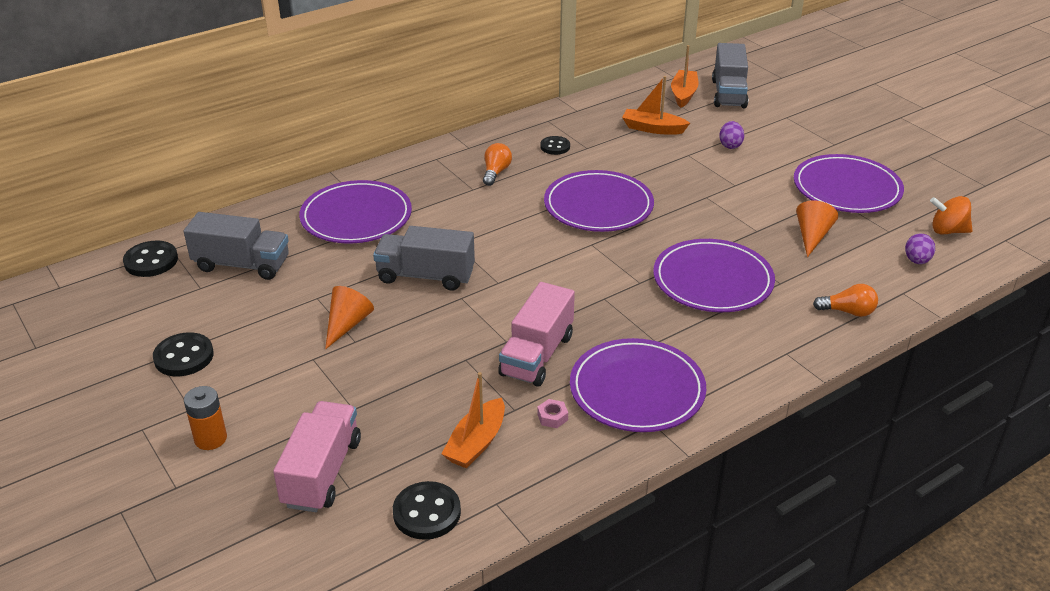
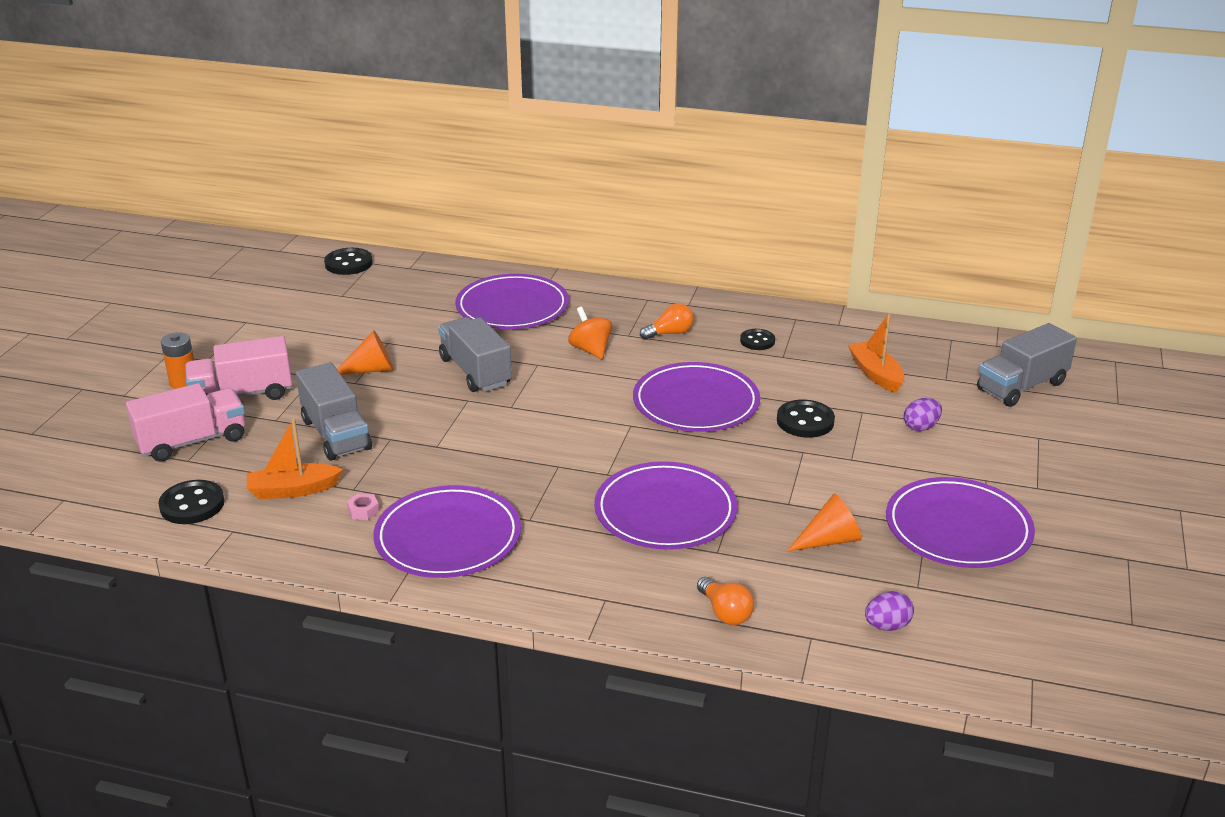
camera: 50 degrees right, 5 degrees down
(184, 357) = (258, 329): black button -> black button (805, 421)
(242, 265) = (389, 296): grey truck -> grey truck (336, 434)
(537, 355) = (435, 468): pink truck -> pink truck (242, 394)
(683, 94) = (971, 363): orange boat -> none
(947, 231) = (983, 627): orange spinning top -> orange spinning top (590, 350)

